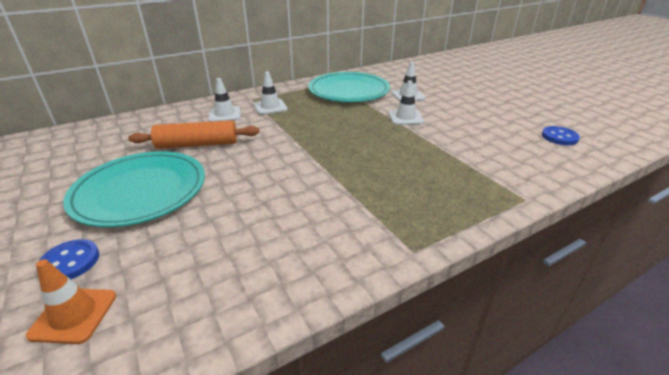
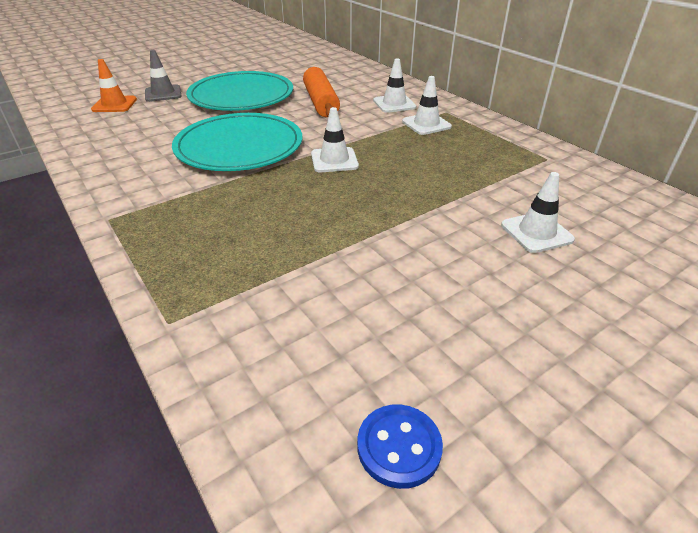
camera: 85 degrees right, 5 degrees up
(70, 262) = (163, 94): blue button -> grey traffic cone
(349, 90) = (521, 174): turquoise plate -> turquoise plate (239, 146)
(405, 117) = (432, 226): white traffic cone -> white traffic cone (334, 160)

